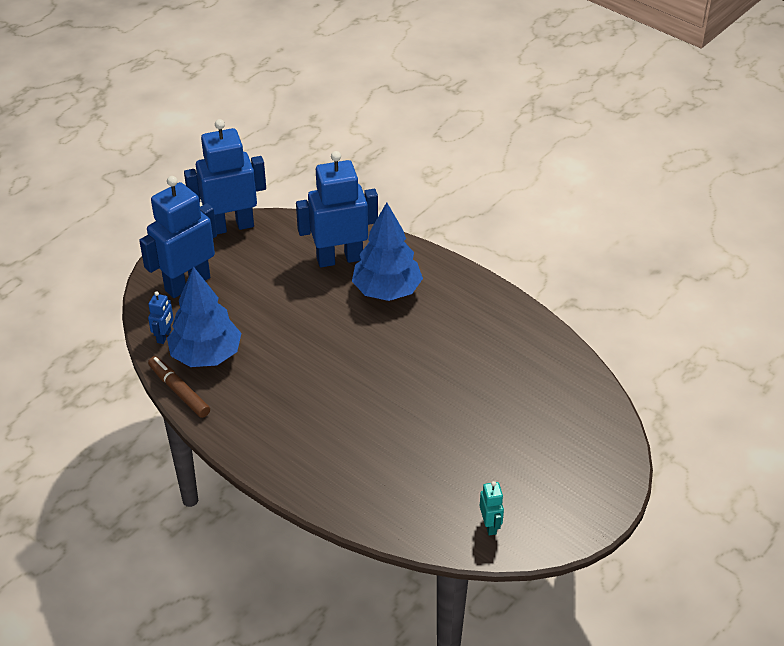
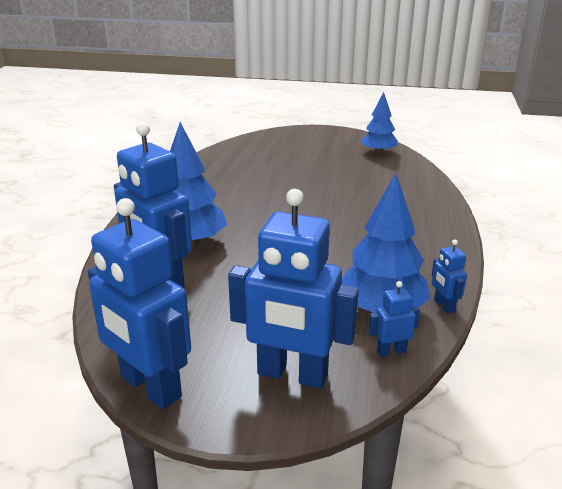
camera: 120 degrees left, 15 degrees down
(179, 391) = (444, 305): brown marker -> blue robot
(490, 525) = (378, 152): turquoise robot -> blue tree

